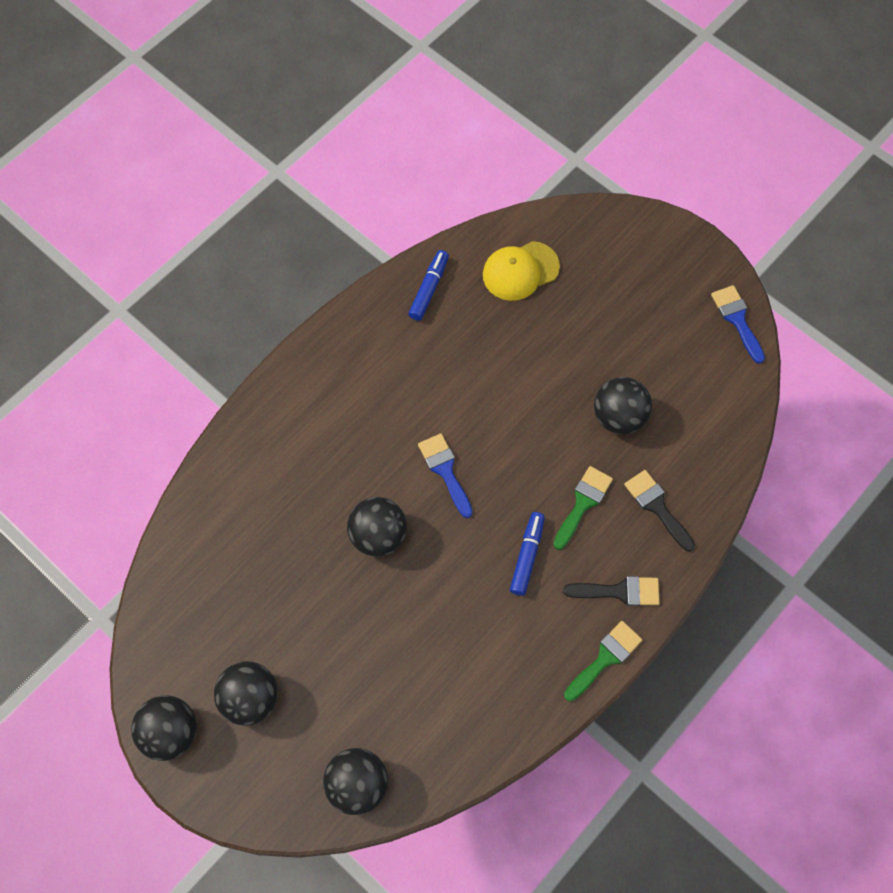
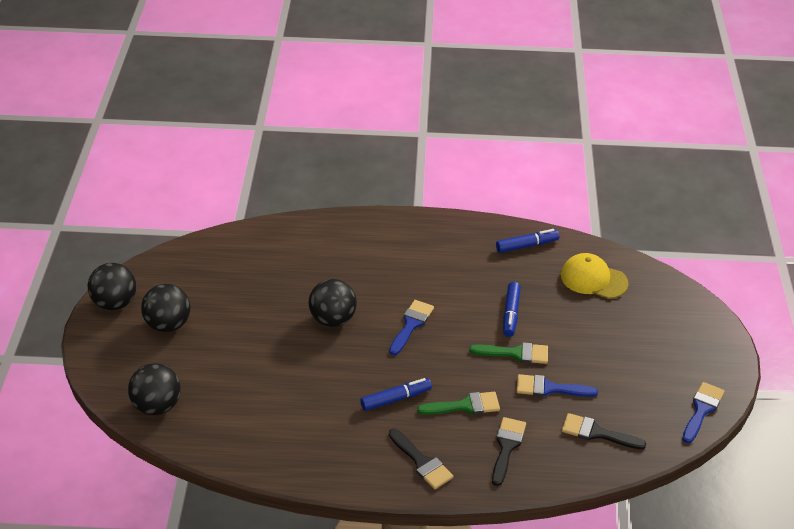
camera: 50 degrees right, 25 degrees down
(504, 374) = (511, 314): none -> blue marker
(605, 658) = (365, 483): green brush -> green brush (515, 353)
(619, 417) = (549, 388): black ball -> blue brush
(698, 422) = (597, 433): none -> black brush

